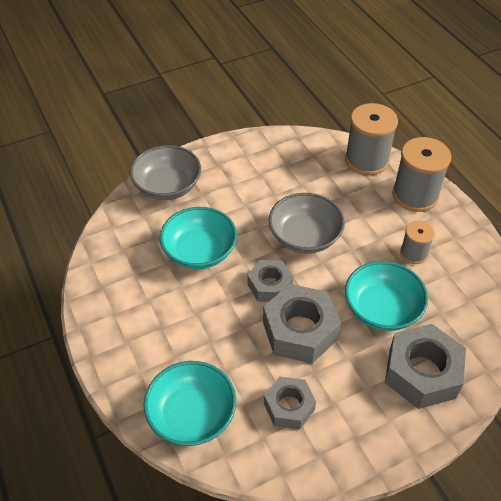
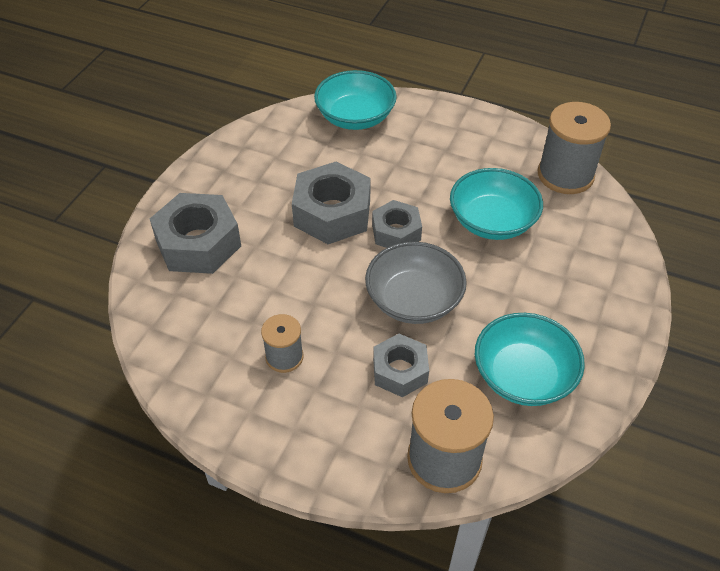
camera: 140 degrees right, 0 degrees up
(167, 186) = (608, 262): grey bowl -> none
(289, 407) = (290, 160): grey nut -> grey nut (400, 371)
(382, 309) = (274, 276): turquoise bowl -> turquoise bowl (523, 376)
(415, 195) = (339, 443): grey spool -> grey spool (565, 175)

